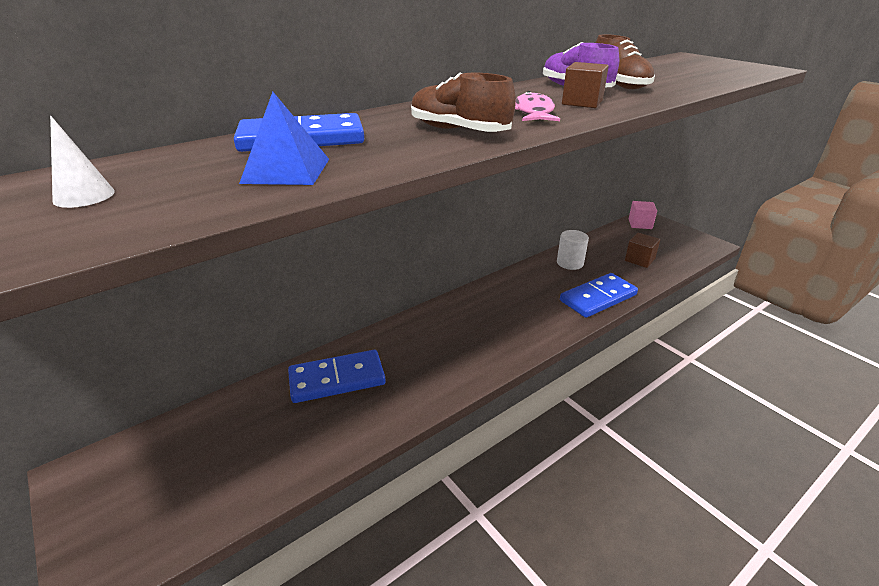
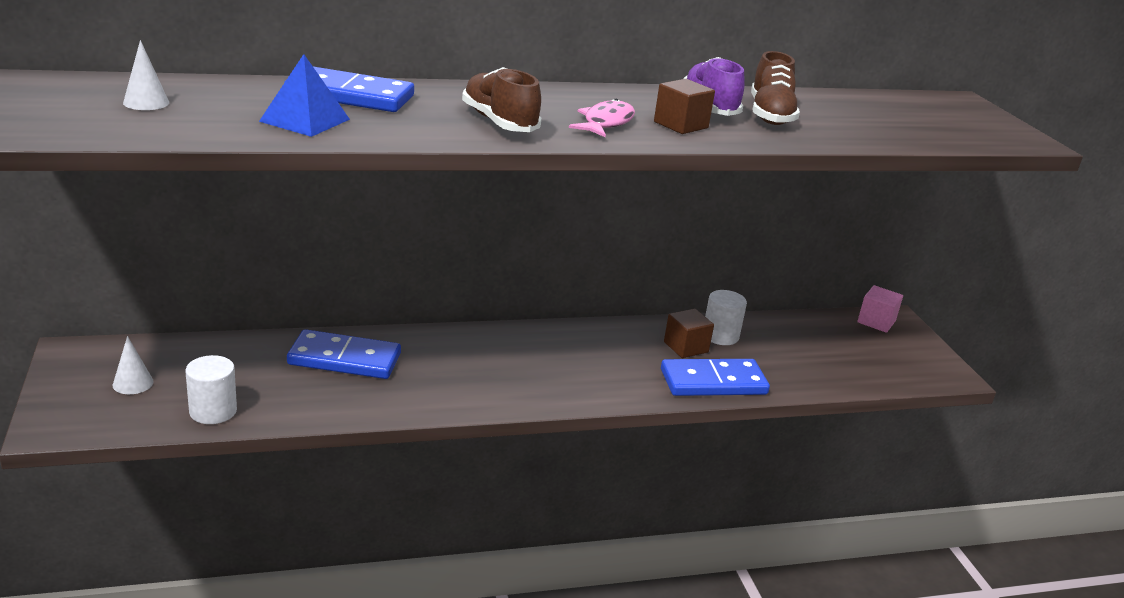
camera: 20 degrees right, 5 degrees down
(158, 484) = (133, 383): none -> white cone
(257, 482) = (213, 411): none -> white cylinder
(639, 260) = (821, 361): brown cube -> brown cube (686, 347)

